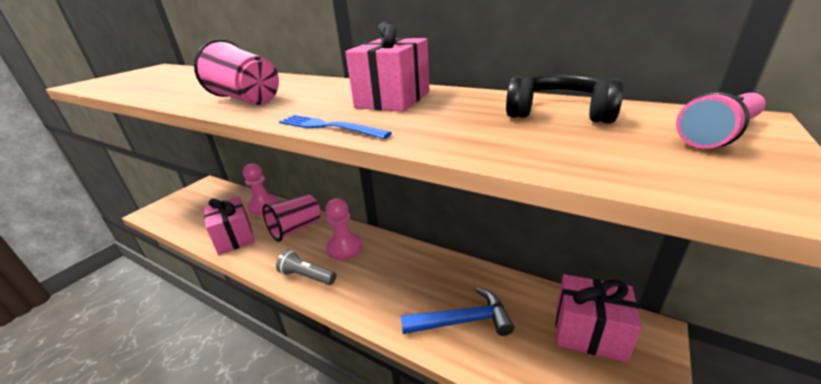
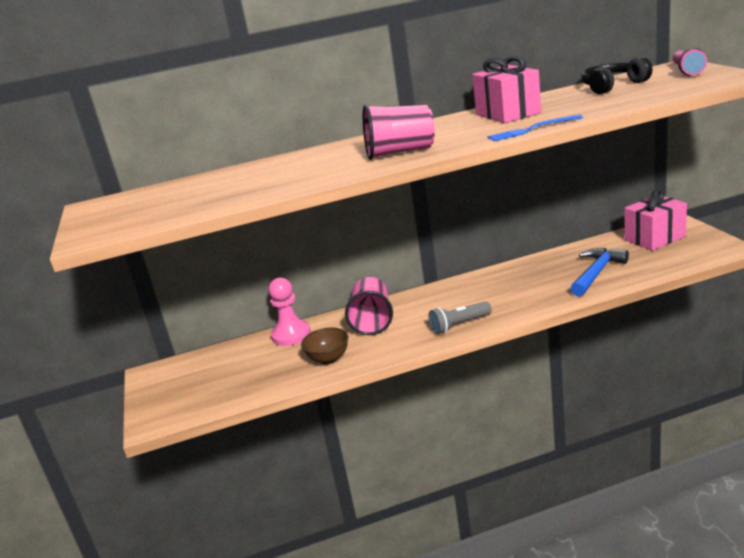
camera: 45 degrees left, 5 degrees down
(234, 237) = (328, 359): pink gift -> brown bowl
(344, 248) = (445, 301): pink pawn -> none

